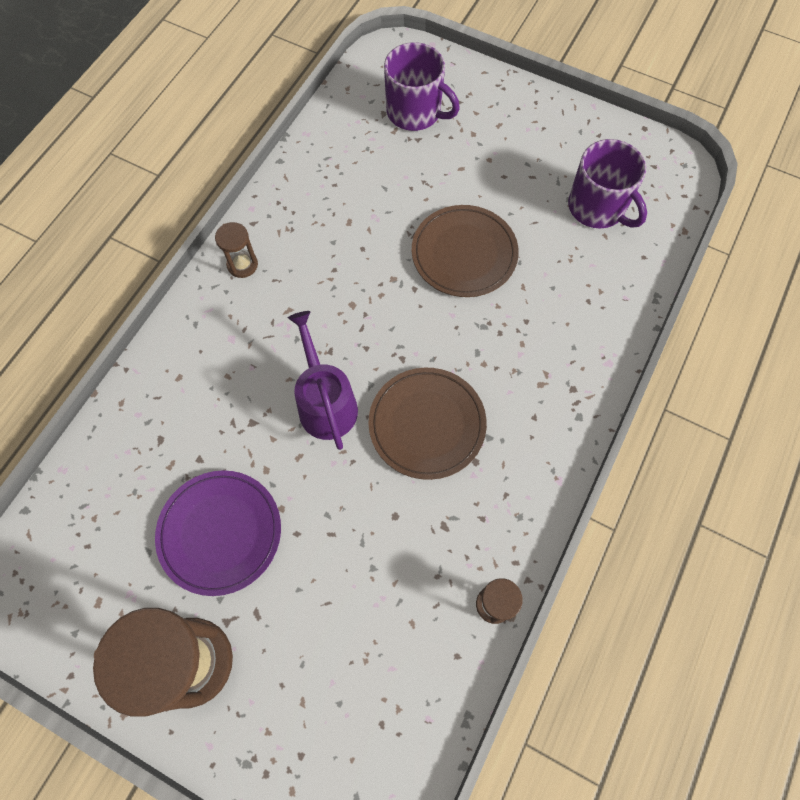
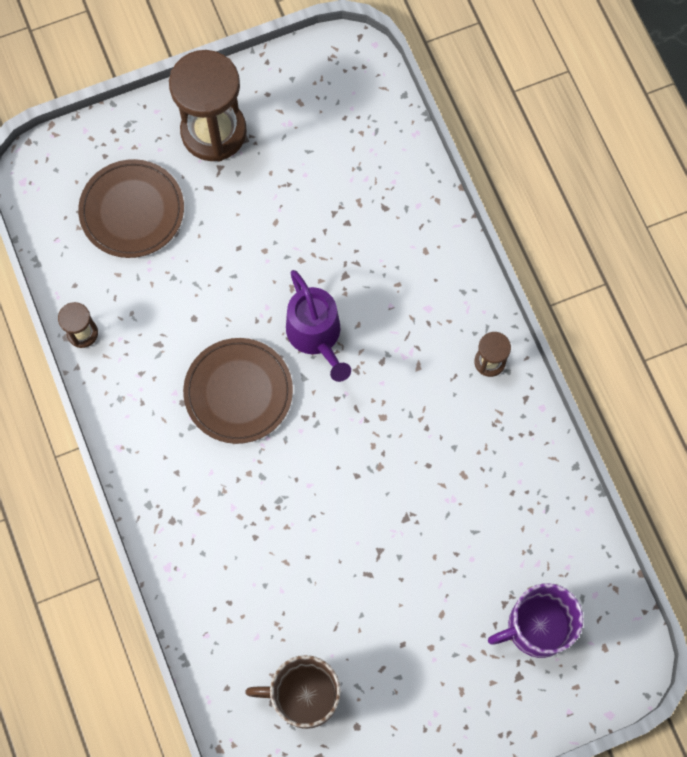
camera: 130 degrees right, 5 degrees up
(220, 533) = (281, 201): purple plate -> none
(325, 403) = (316, 335): purple watering can -> purple watering can turned 45 degrees clockwise
(464, 254) = (355, 541): brown plate -> brown plate (132, 211)
(597, 207) = (304, 695): purple mug -> brown mug

